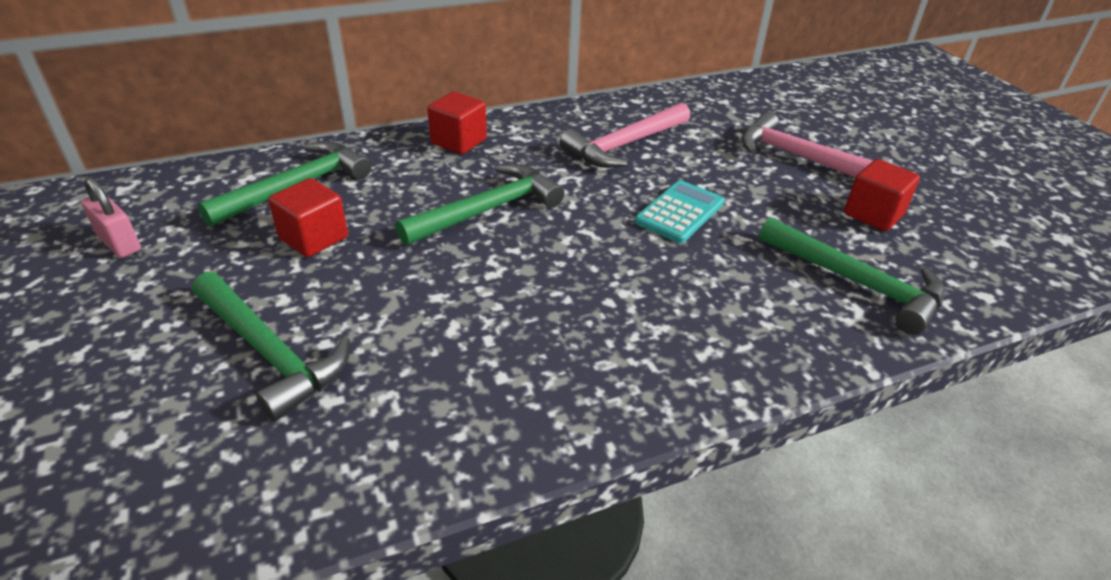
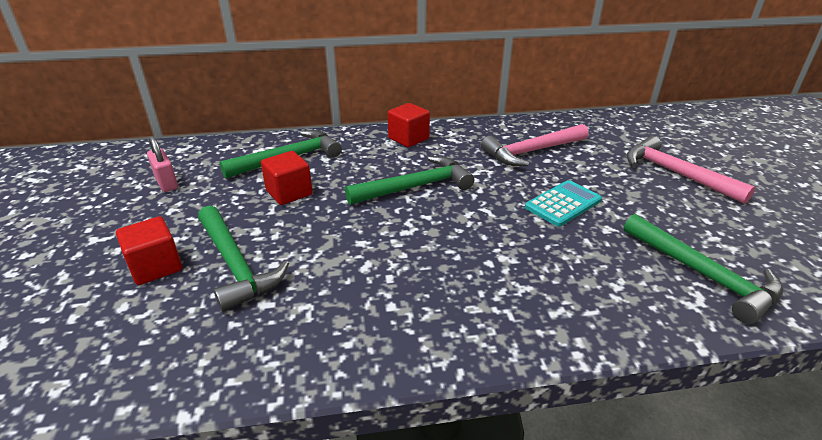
camera: 15 degrees right, 5 degrees down
(873, 214) = (731, 223): red cube -> red cube (156, 267)

